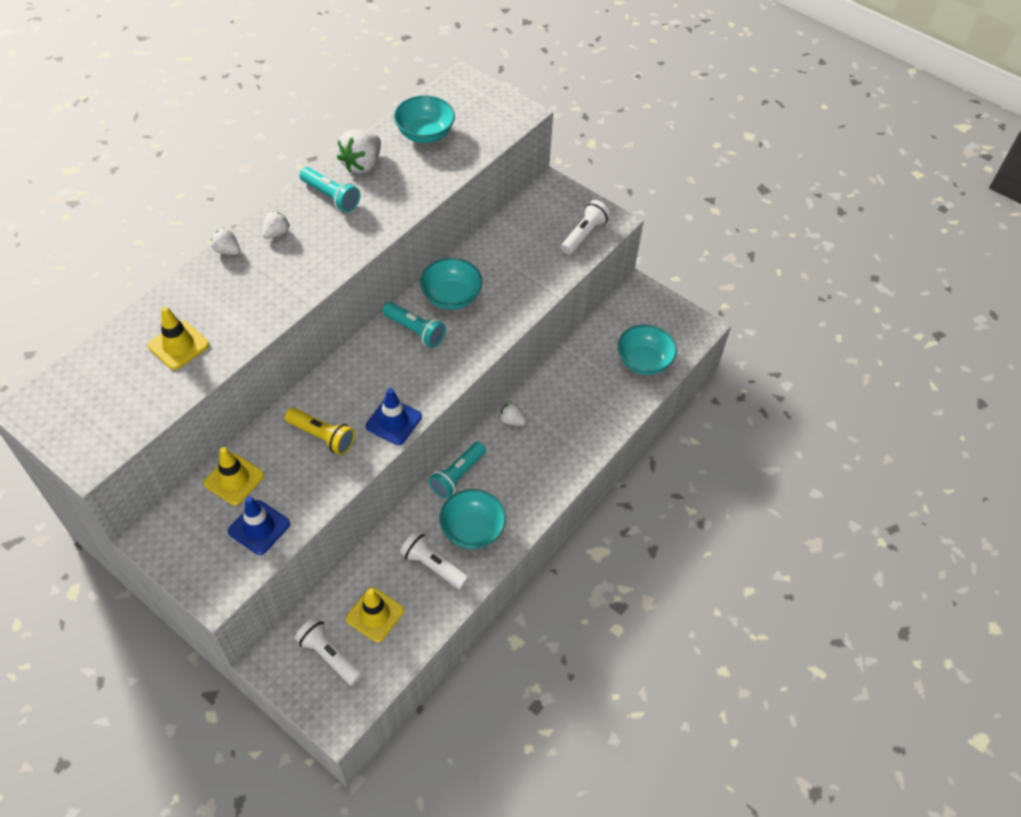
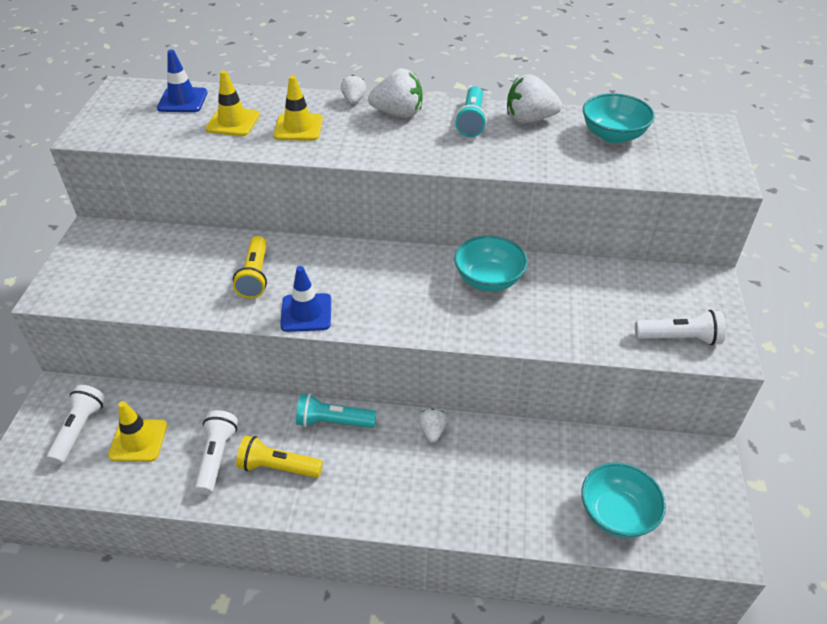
camera: 60 degrees right, 10 degrees down
(234, 479) = (174, 248): yellow traffic cone -> yellow traffic cone (298, 127)
(259, 527) = (132, 286): blue traffic cone -> blue traffic cone (182, 100)
(276, 233) = (398, 113): white strawberry -> white strawberry, size x1.79
(415, 331) = (424, 276): turquoise flashlight -> none
(472, 529) = (278, 467): turquoise bowl -> yellow flashlight

